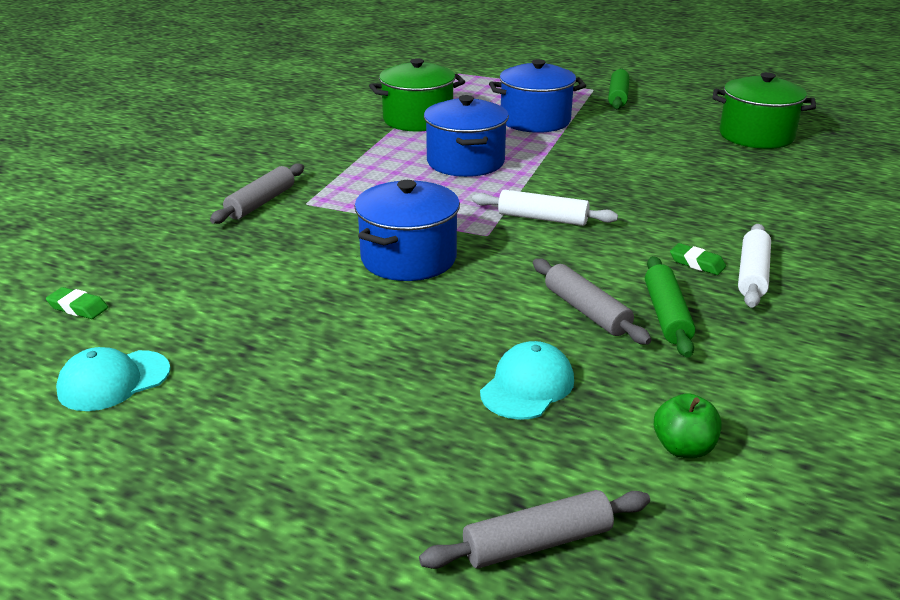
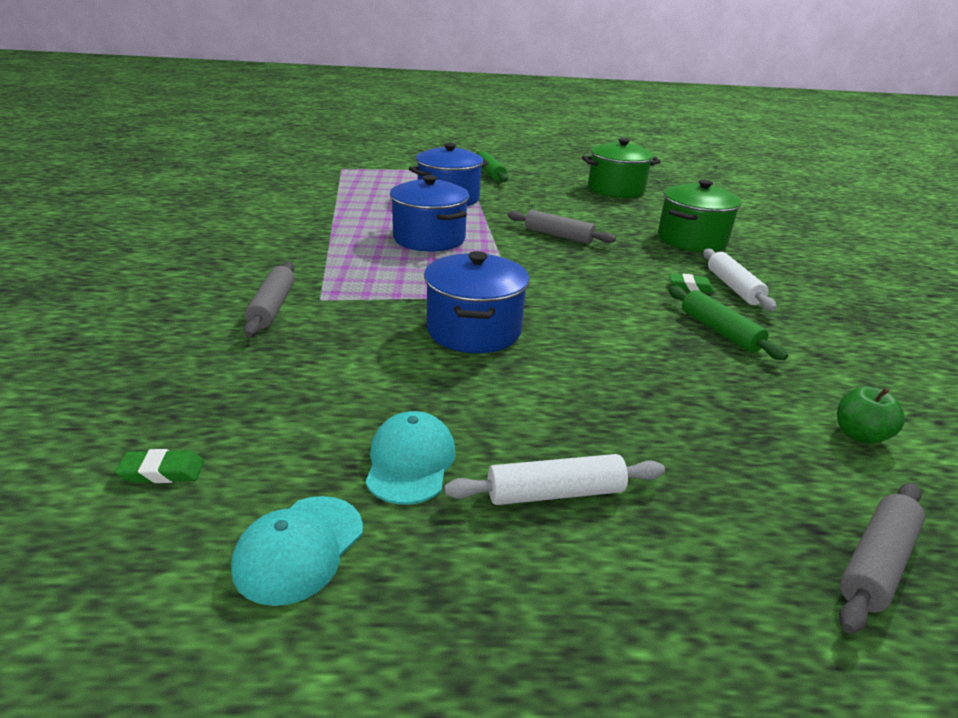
camera: 30 degrees left, 0 degrees up
(418, 120) = (348, 210): green pot -> green pot (692, 240)
(527, 386) = (698, 419): turquoise cap -> turquoise cap (410, 462)
(542, 218) = (543, 274): white rolling pin -> white rolling pin (555, 493)
(586, 311) = (663, 342): grey rolling pin -> grey rolling pin (558, 235)

